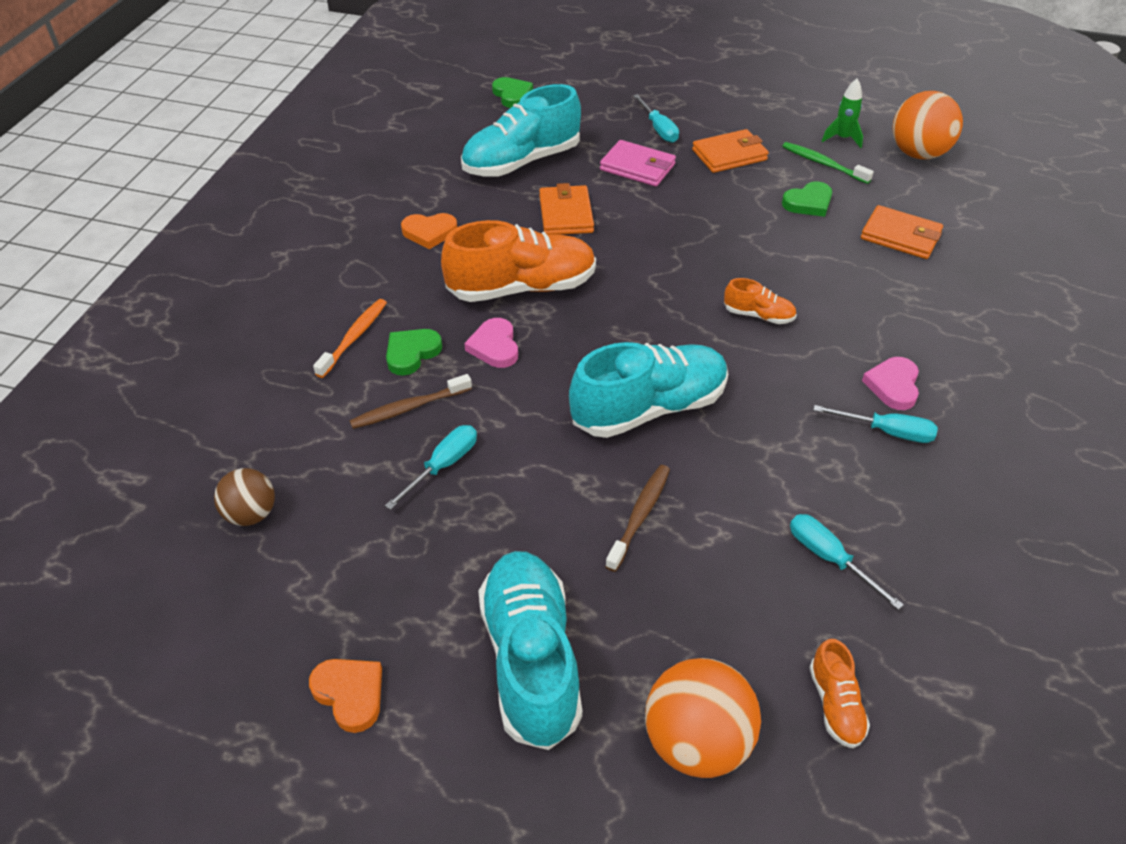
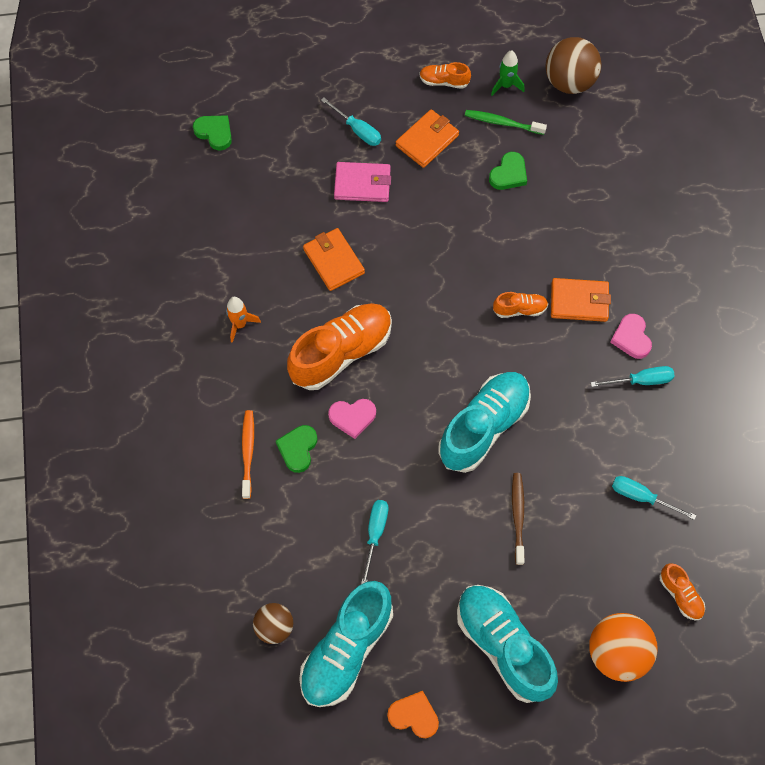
camera: 25 degrees left, 20 degrees up
(409, 408) = (325, 497): brown toothbrush -> none
(429, 232) = (240, 324): orange heart -> orange rocket
(494, 346) = (352, 417): pink heart -> pink heart turned 60 degrees counterclockwise
(521, 162) = (267, 214): turquoise shoe -> turquoise shoe (347, 649)
(774, 119) = (444, 81): none -> orange shoe
(900, 236) = (587, 185): orange wallet -> orange wallet (579, 301)
(918, 154) = (569, 82): orange ball -> brown ball

